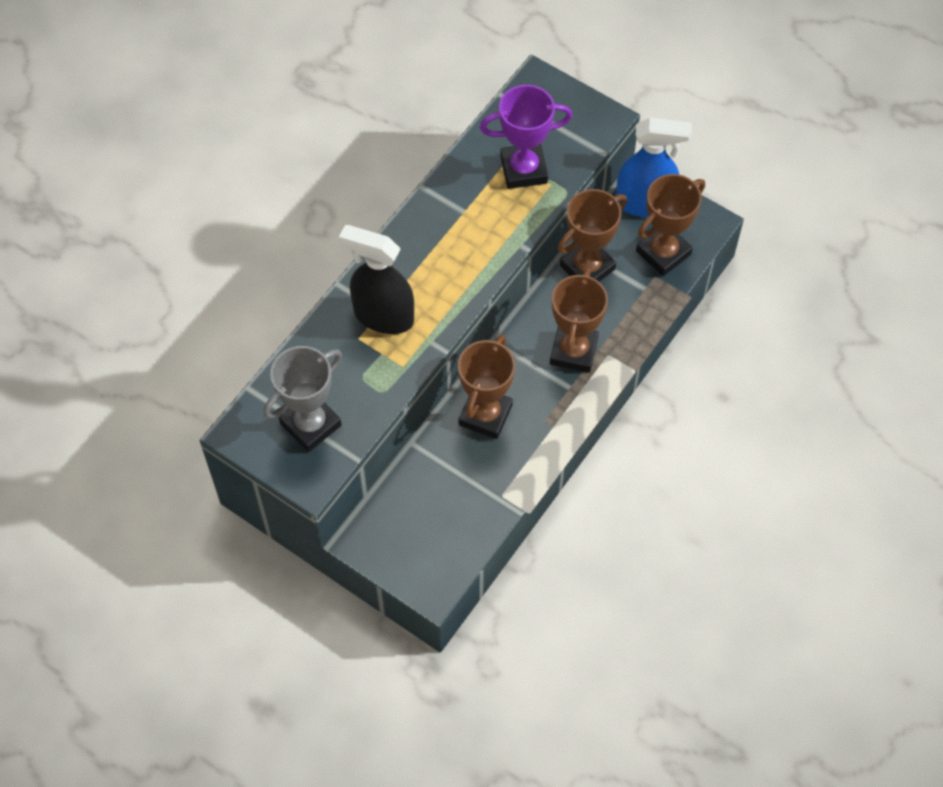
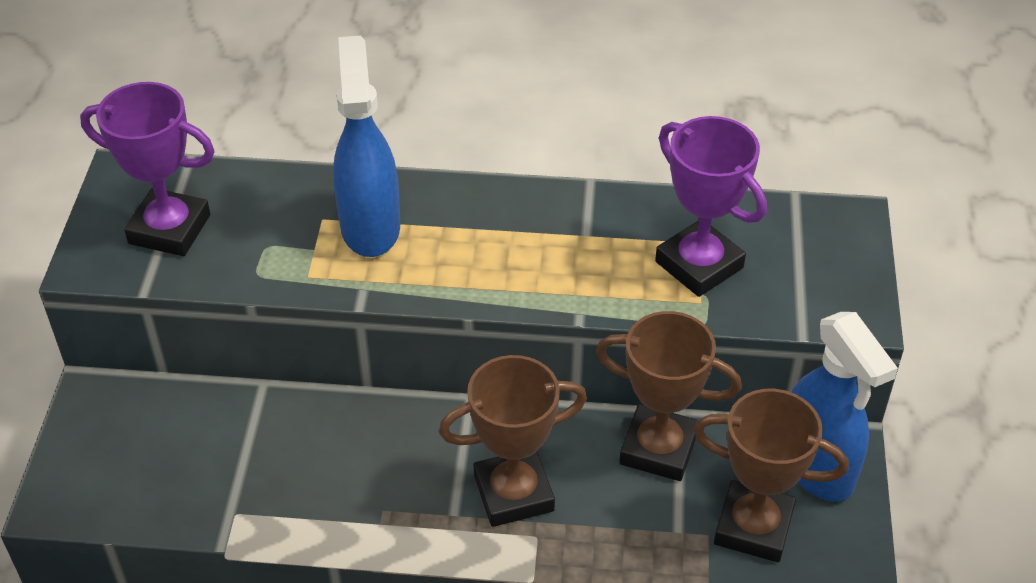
camera: 60 degrees right, 15 degrees down
(310, 424) = (169, 229): grey trophy -> purple trophy
(383, 316) = (370, 227): black spray bottle -> blue spray bottle
(485, 415) = (350, 440): brown trophy -> none

